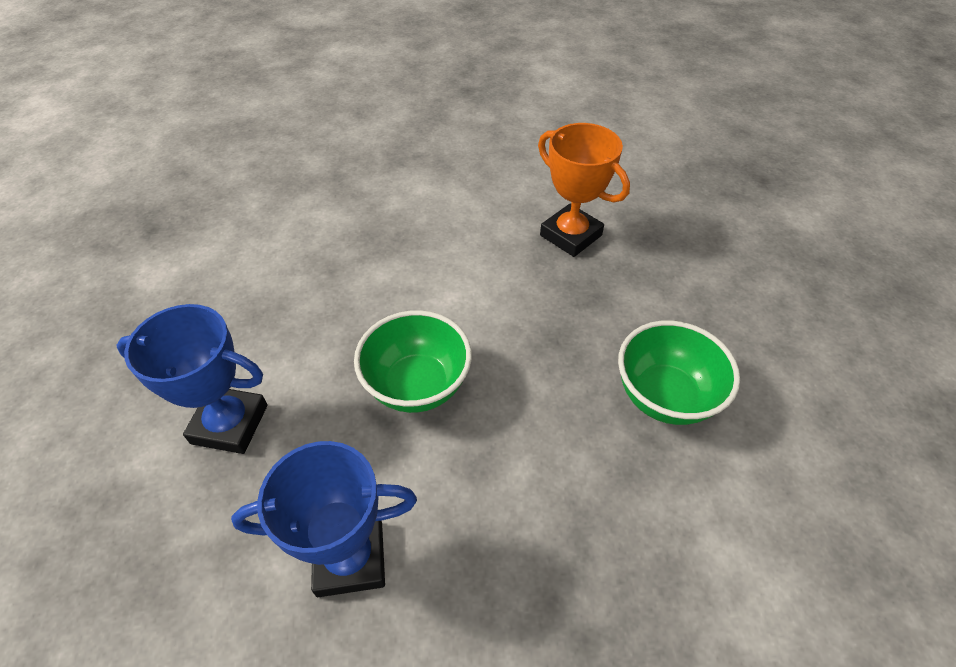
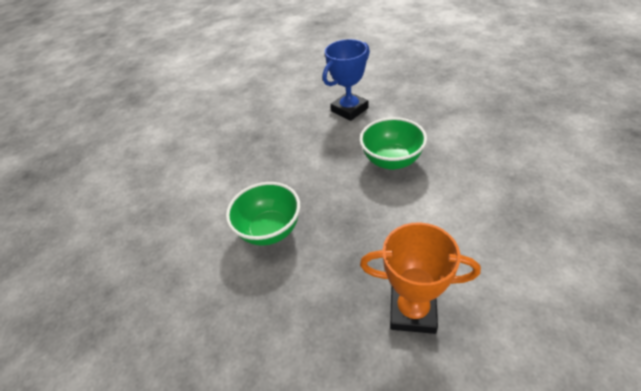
camera: 150 degrees right, 5 degrees down
(230, 424) = (442, 108): blue trophy -> none

